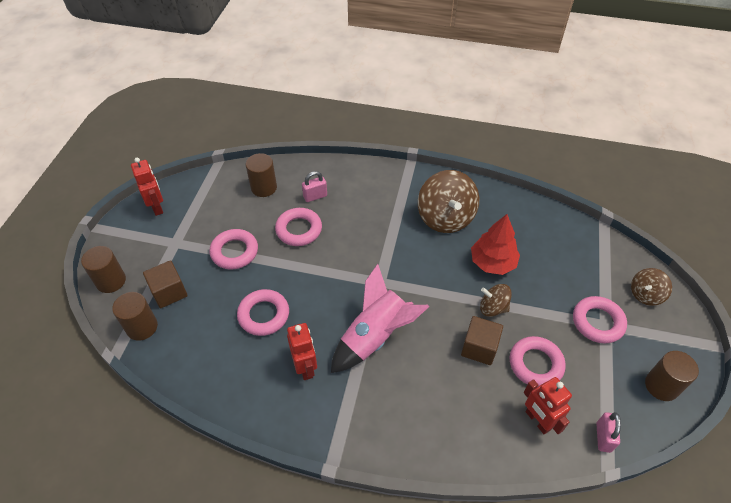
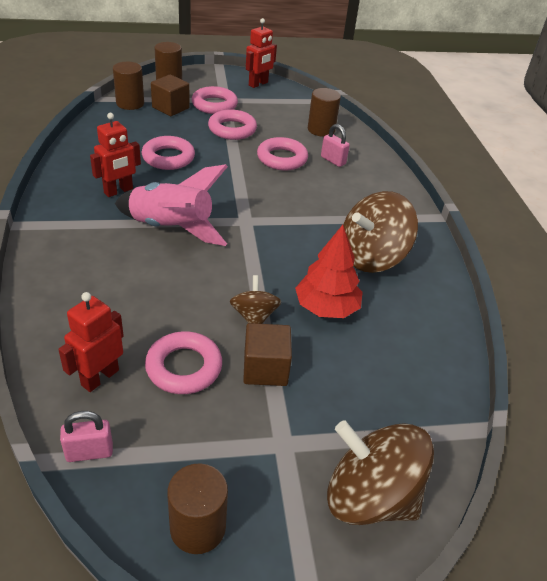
camera: 65 degrees right, 10 degrees down
(479, 348) = (188, 311): brown cube -> brown cube (265, 368)
(597, 322) = (283, 432): pink ring -> pink ring (214, 105)
(645, 294) = (370, 497): brown spinning top -> brown spinning top, size x1.84

